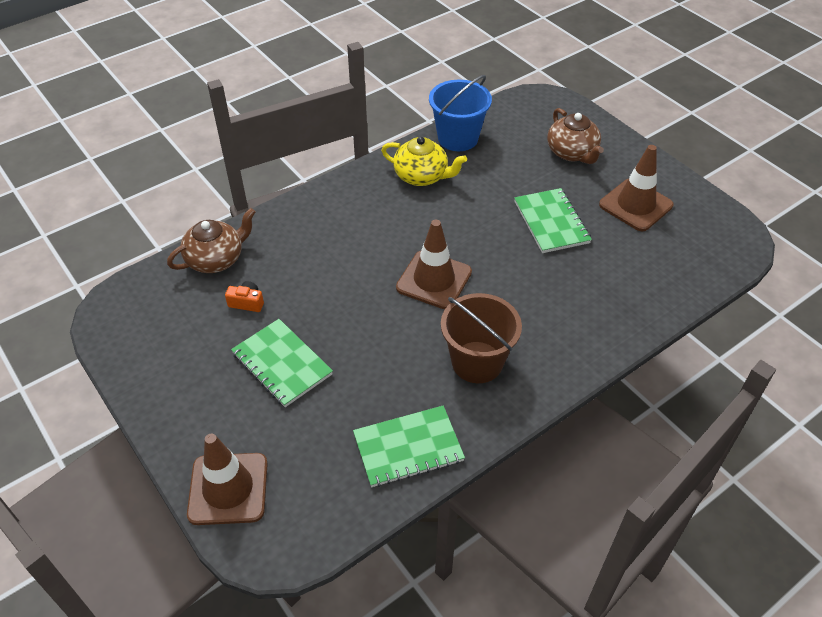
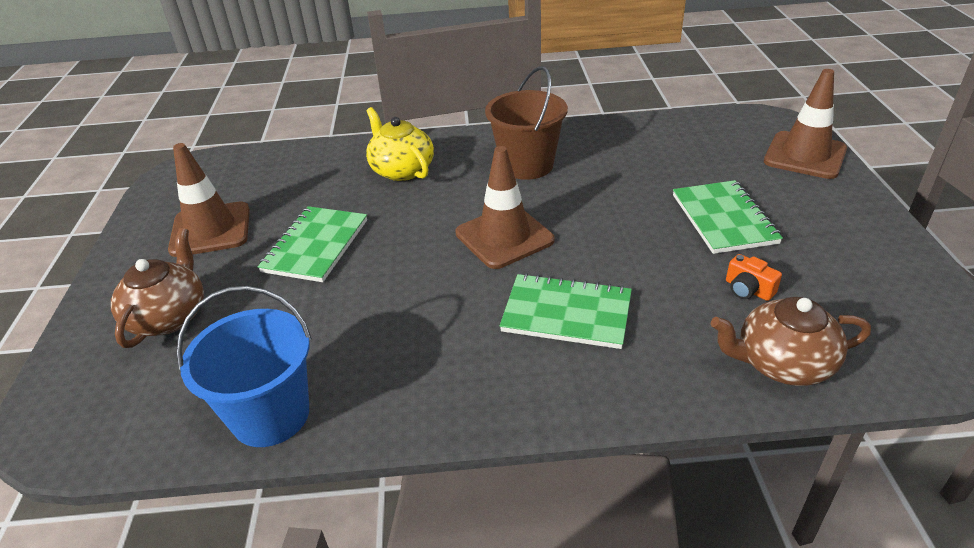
camera: 145 degrees left, 10 degrees down
(408, 448) = (632, 137): green notebook -> green notebook (566, 313)
(422, 176) = (393, 370): yellow teapot -> yellow teapot (401, 170)

